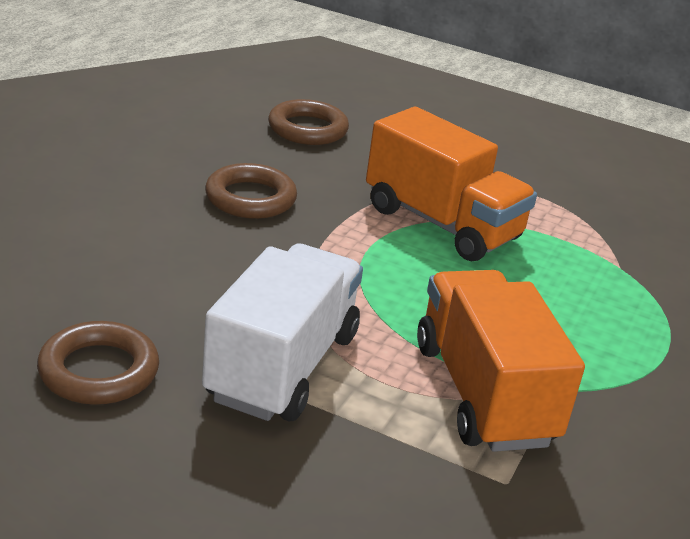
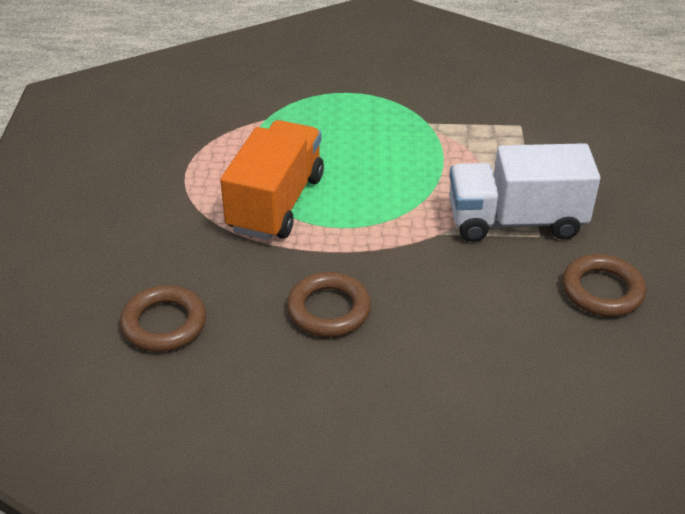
camera: 110 degrees left, 10 degrees up
(483, 393) = (459, 145): orange truck -> none

